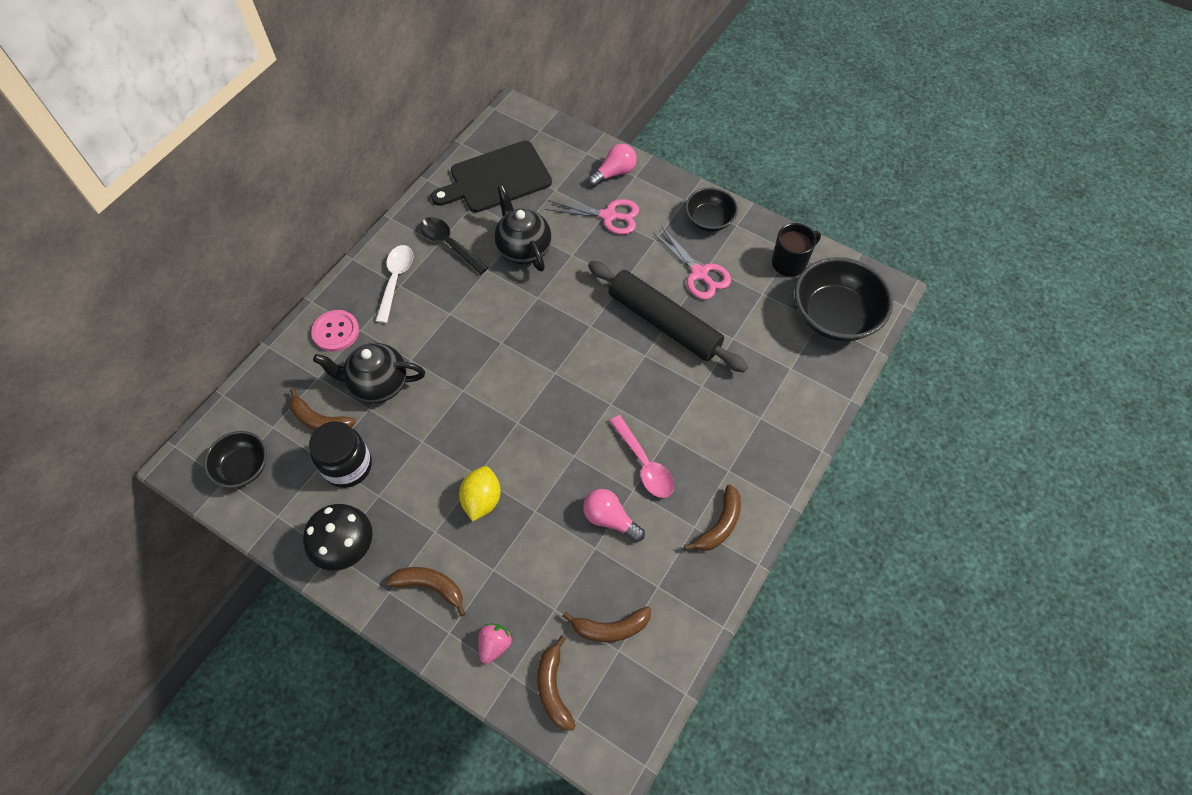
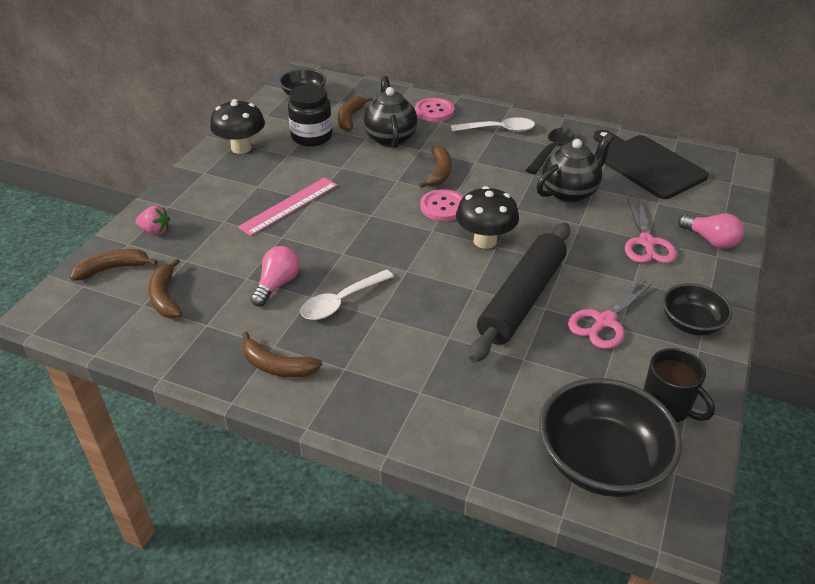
camera: 80 degrees right, 20 degrees down
(430, 586) = (208, 191): brown banana -> brown banana (439, 173)
(482, 500) = (289, 206): yellow lemon -> pink ruler
(520, 356) = (443, 207): none -> pink button
(580, 333) = (485, 241): none -> black mushroom
(644, 464) = (341, 302): pink spoon -> white spoon

